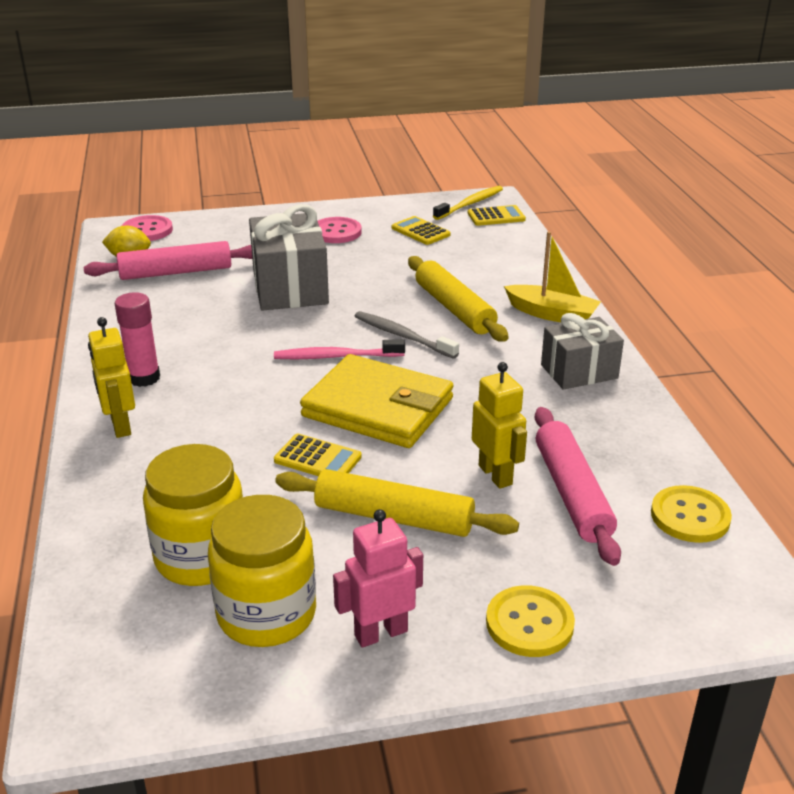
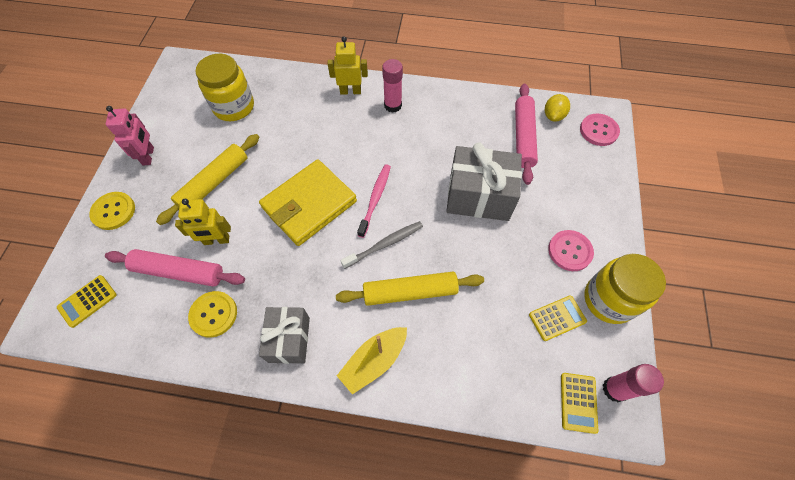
camera: 110 degrees right, 30 degrees up
(266, 614) = (186, 122): yellow jar -> yellow jar (609, 300)
(317, 459) = (278, 164): yellow calculator -> yellow calculator (87, 301)
(470, 204) = (614, 389): yellow toothbrush -> pink glue stick
(690, 516) = (123, 324): yellow button -> yellow button (213, 314)

